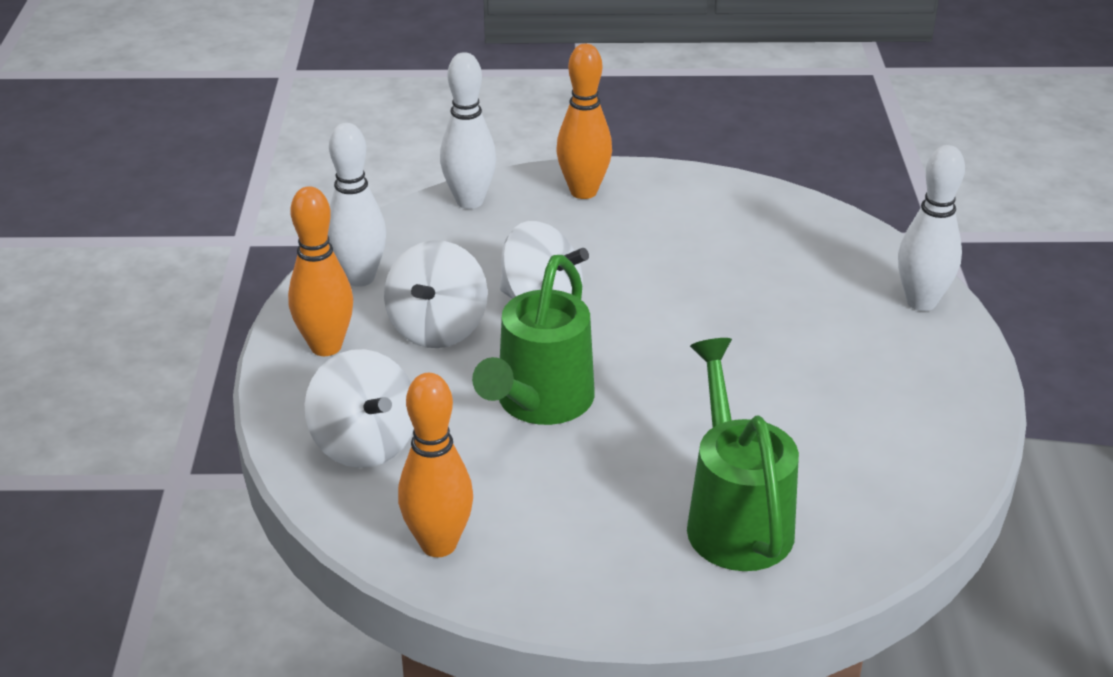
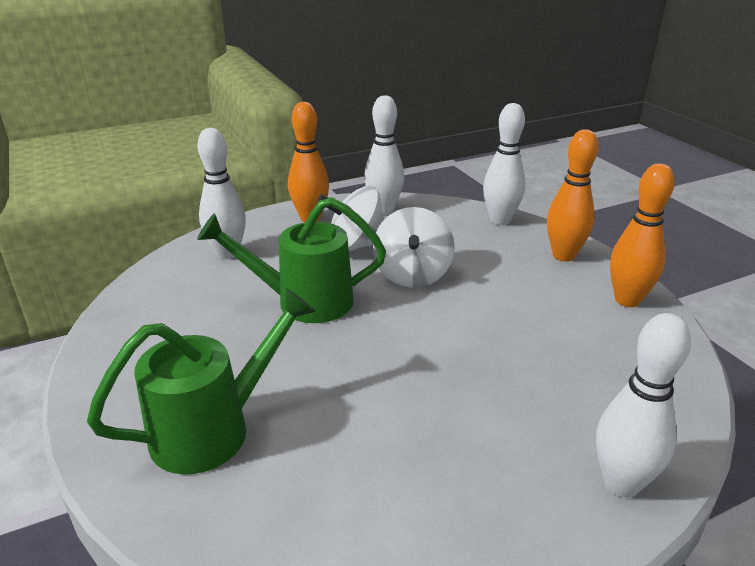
camera: 65 degrees right, 5 degrees down
(364, 444) = (227, 253): white spinning top -> white bowling pin
(438, 544) = (142, 302): orange bowling pin -> orange bowling pin (627, 300)

